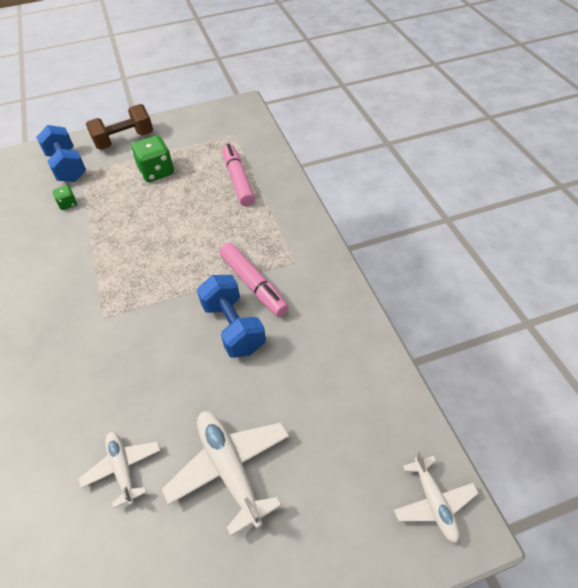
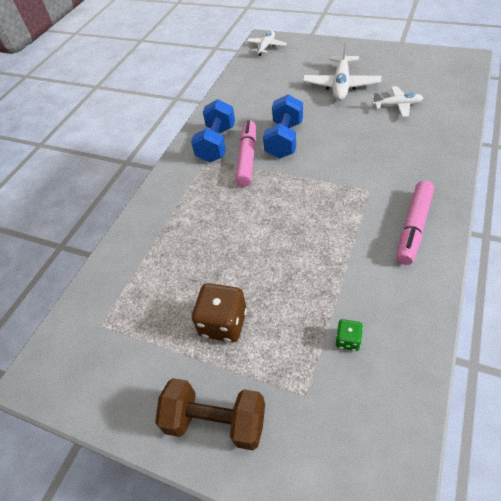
camera: 135 degrees left, 0 degrees up
(67, 167) = (320, 420): blue dumbbell -> blue dumbbell (216, 144)
(123, 468) = (397, 106): white plane -> white plane turned 105 degrees counterclockwise
(157, 172) = (223, 323): green dice -> brown dice
(238, 180) = (164, 255): pink marker -> pink marker (413, 227)

